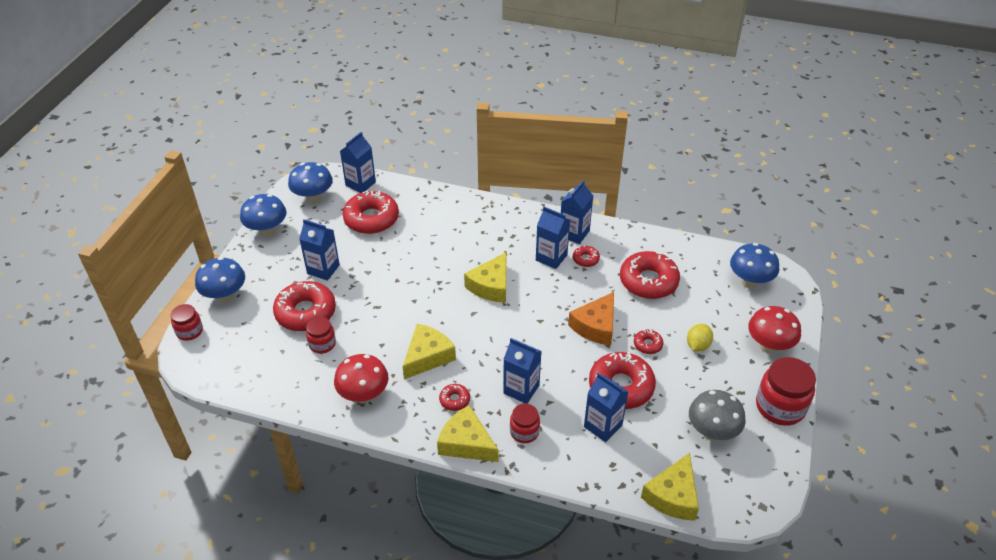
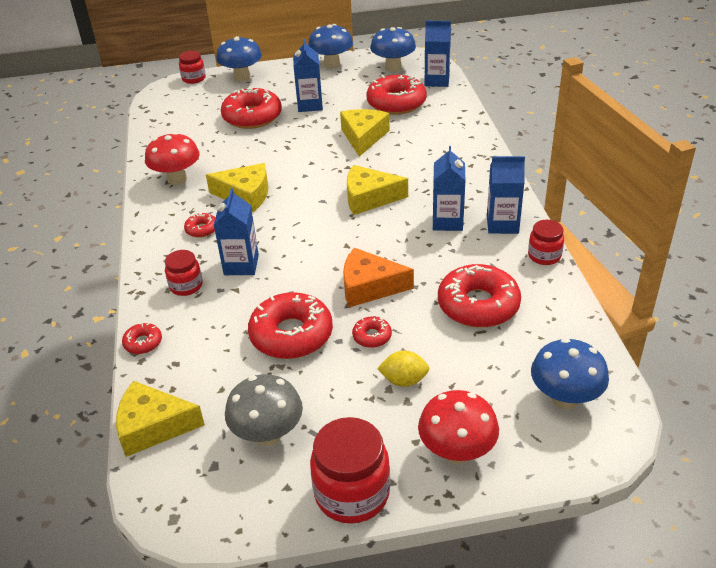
camera: 65 degrees right, 5 degrees down
(322, 344) = (222, 138): red jar -> red jar (544, 256)
(466, 443) = (152, 255): yellow cheese -> yellow cheese (363, 137)
(586, 259) = (469, 246): red donut -> red donut (143, 343)
(603, 426) = (225, 339): blue carton -> none

